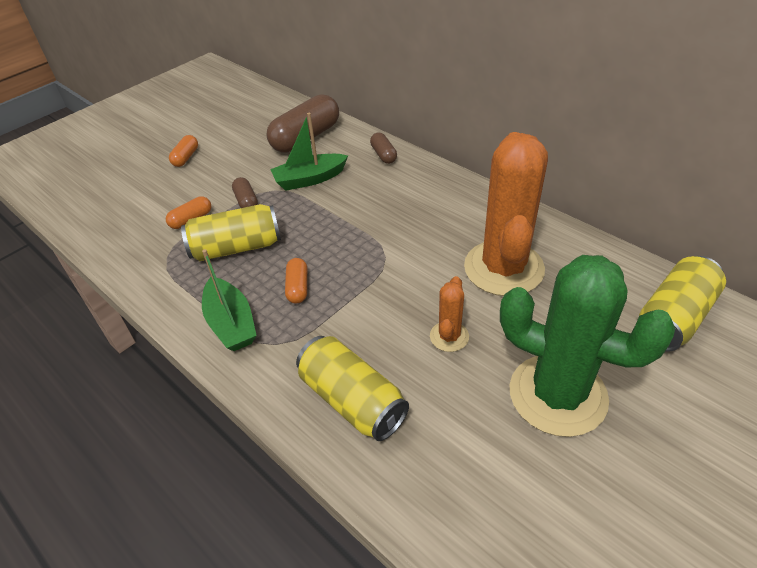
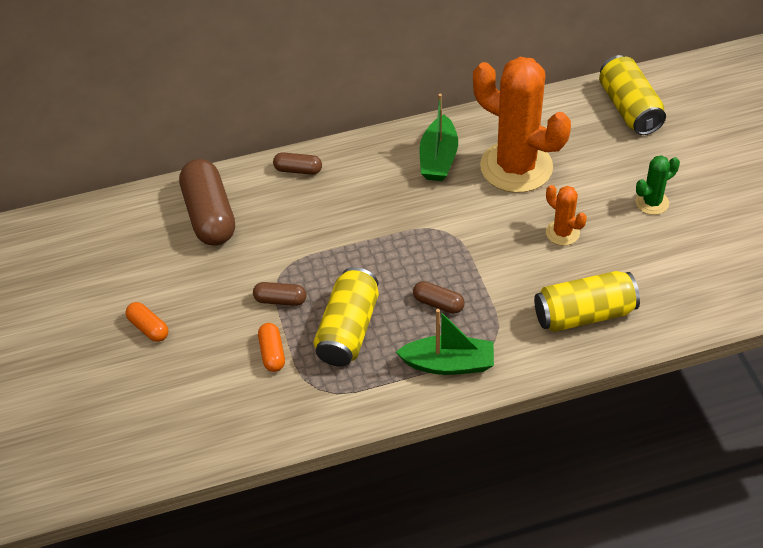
camera: 60 degrees left, 5 degrees up
(298, 287) = (438, 303): orange capsule -> brown capsule
(309, 179) = (287, 239): green boat -> green boat (438, 158)
(557, 395) = (652, 202): green cactus -> green cactus, size x0.45

